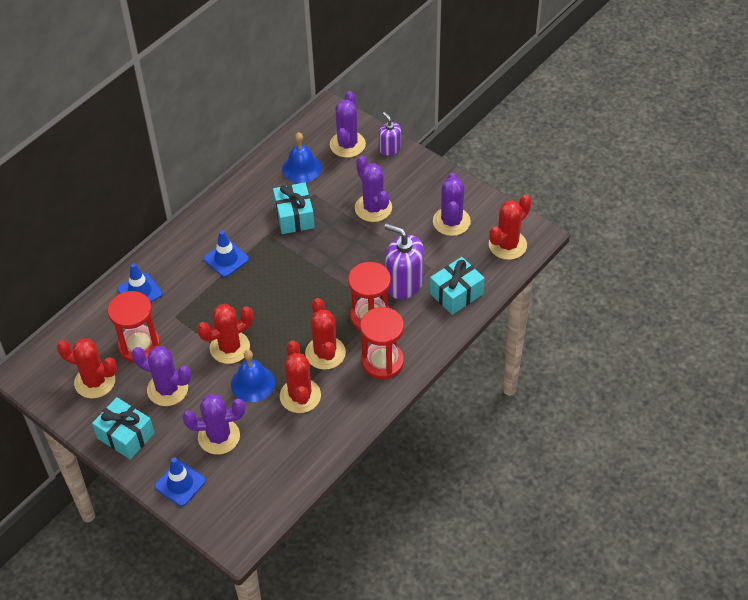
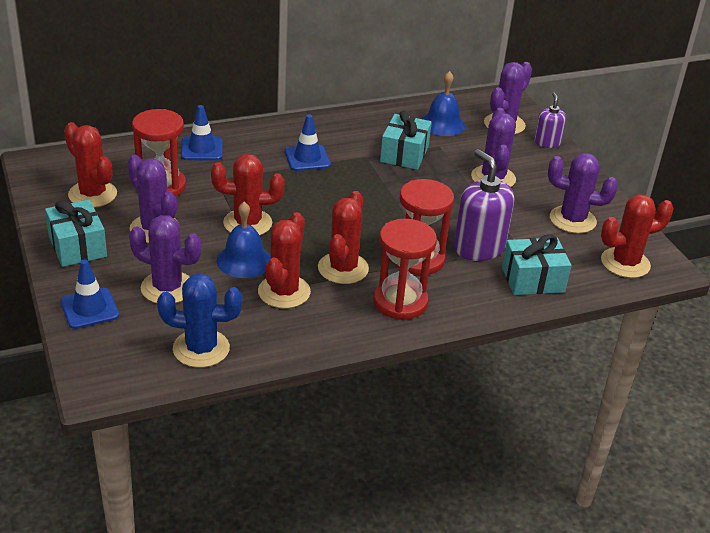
camera: 25 degrees right, 15 degrees down
(281, 474) = (201, 349): none -> blue cactus
(451, 221) = (572, 220): purple cactus -> purple cactus turned 75 degrees clockwise

